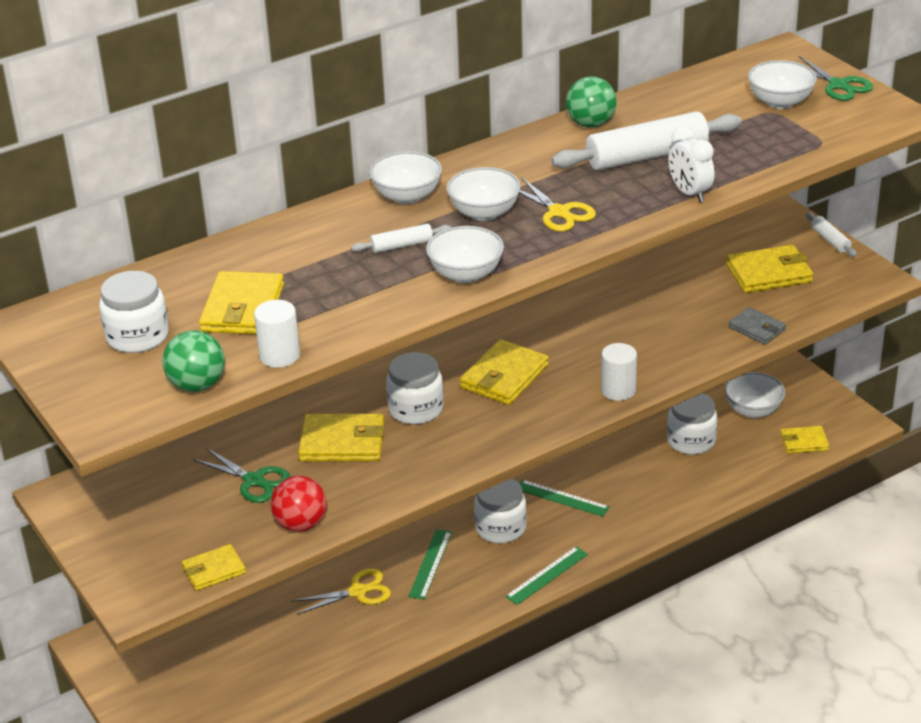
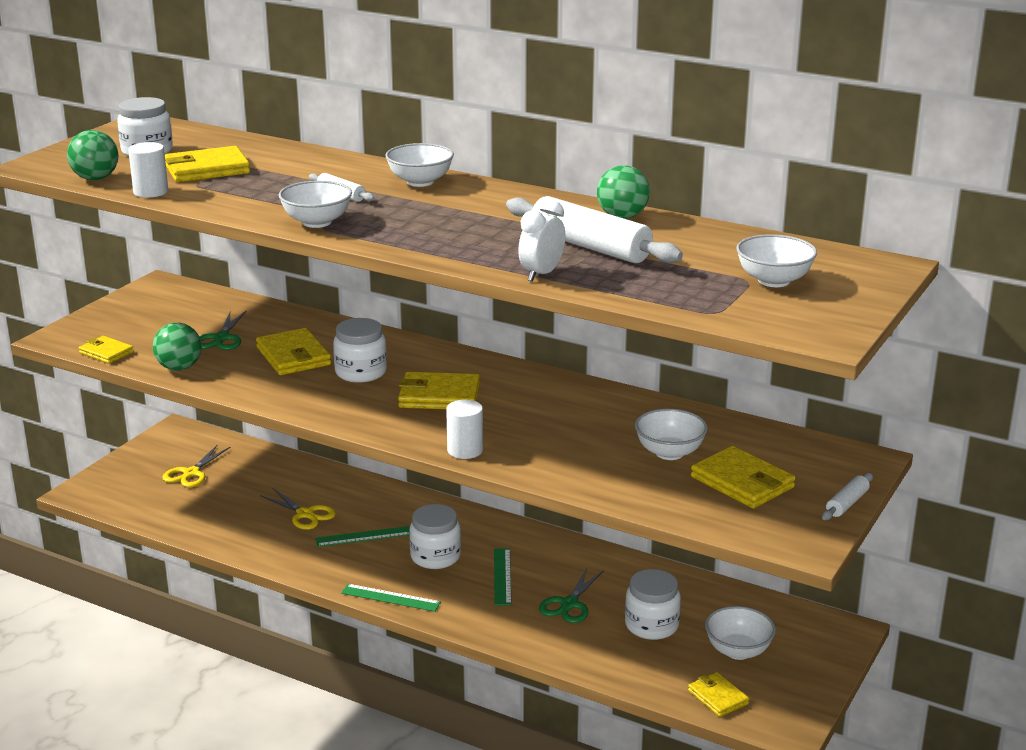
camera: 60 degrees right, 10 degrees down
(301, 524) = (179, 368): red ball -> green ball
(484, 213) = (421, 210): white bowl -> white bowl (669, 453)
(559, 212) = (451, 234): yellow scissors -> yellow scissors (191, 473)
(756, 328) = (635, 496): grey wallet -> none
(838, 85) = (851, 300): green scissors -> green scissors (569, 604)

